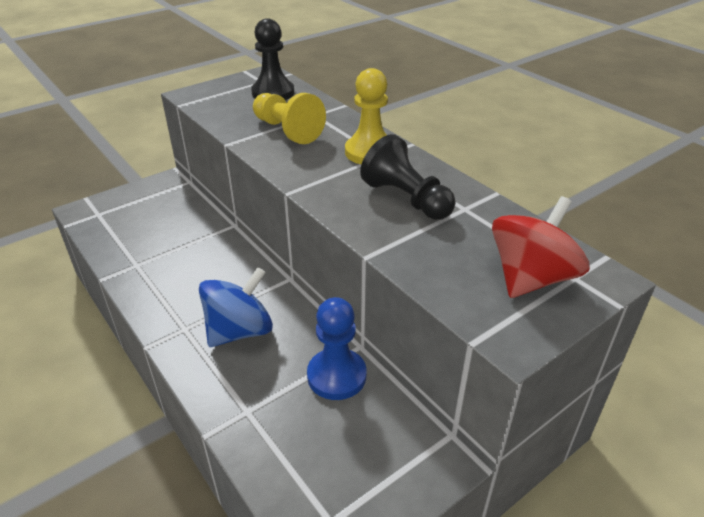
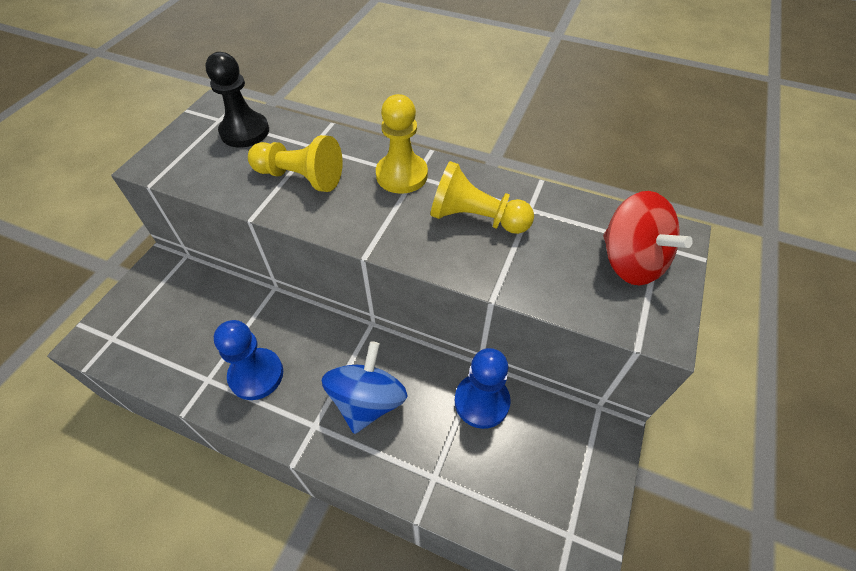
camera: 30 degrees left, 15 degrees up
(172, 276) = (256, 375): none -> blue pawn
(406, 199) = (476, 218): black pawn -> yellow pawn
(531, 278) = (631, 261): red spinning top -> red spinning top turned 135 degrees clockwise

